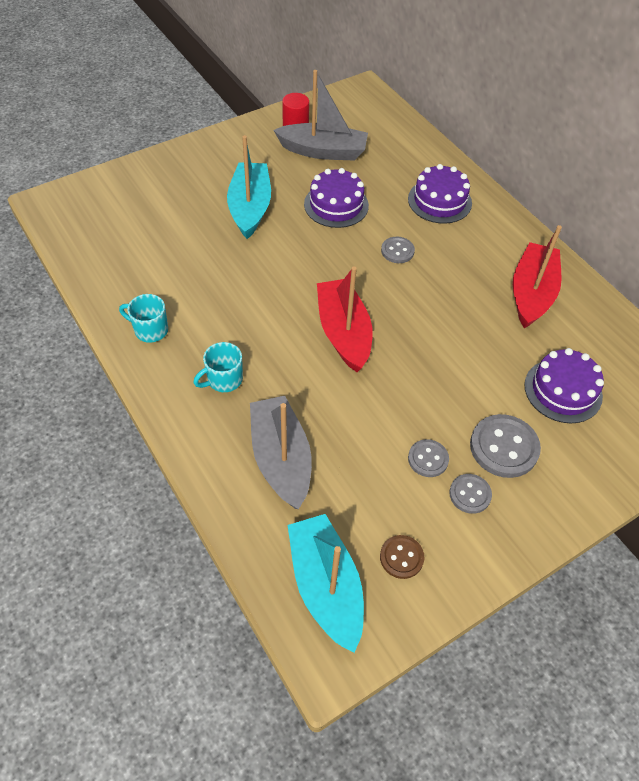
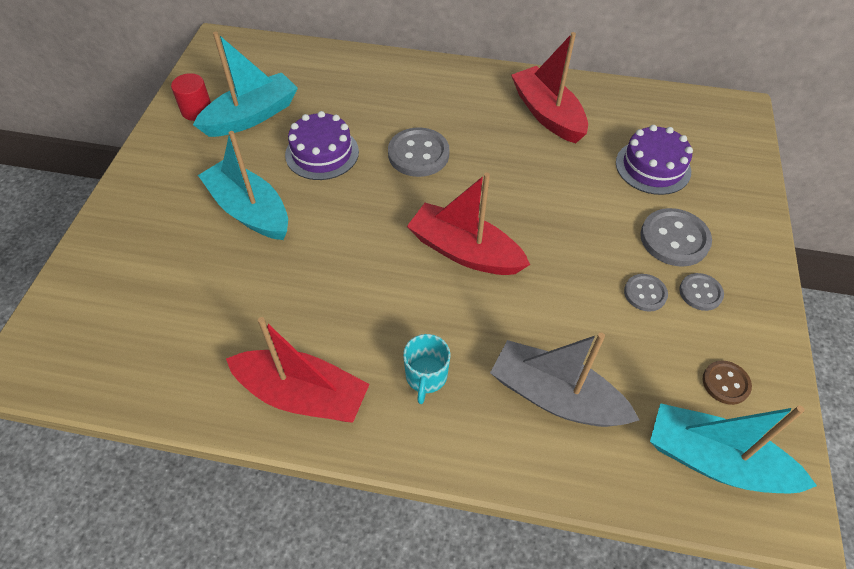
camera: 45 degrees left, 0 degrees up
(150, 330) = (302, 395): turquoise mug -> red boat
(323, 151) = (251, 116): grey boat -> turquoise boat
(397, 251) = (418, 154): grey button -> grey button, size x1.71
(439, 201) = (398, 92): purple cake -> none

